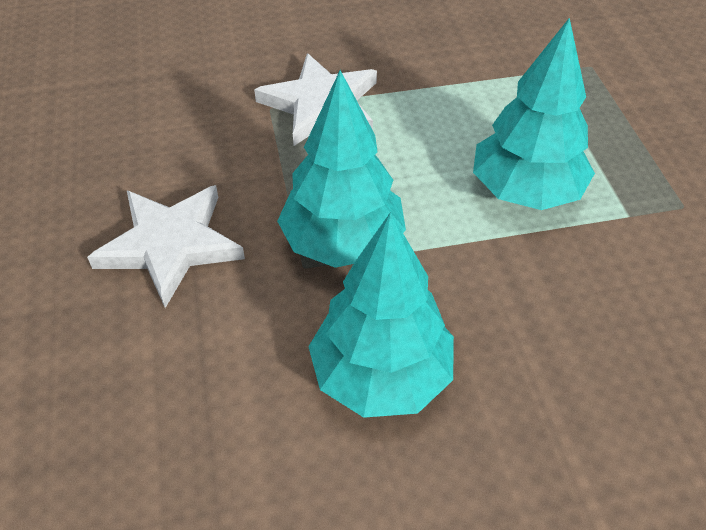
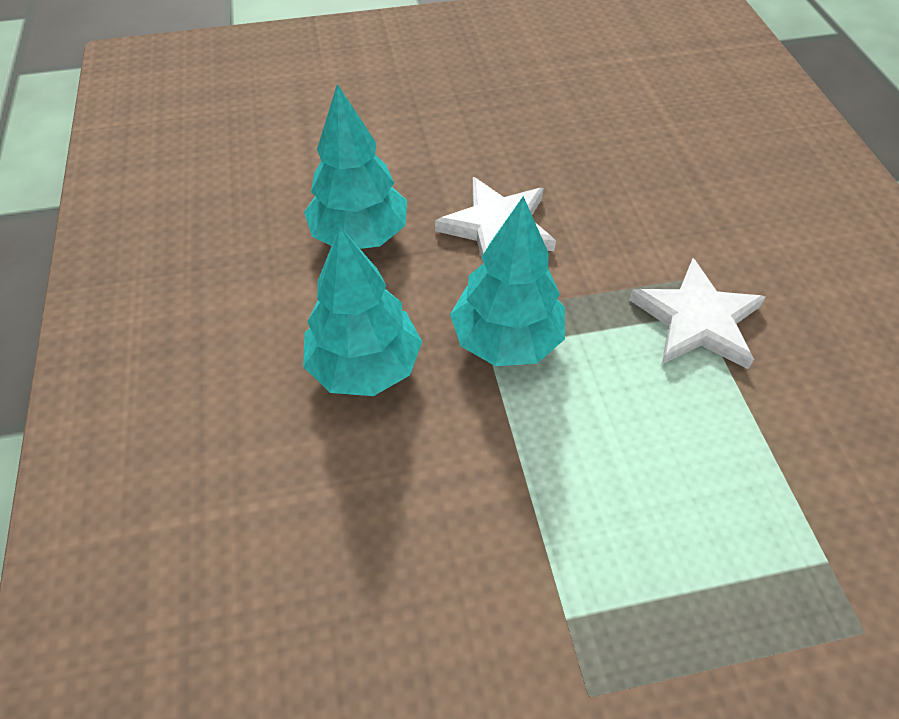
camera: 90 degrees right, 5 degrees up
(526, 192) = (591, 506): turquoise tree -> turquoise tree (360, 235)

